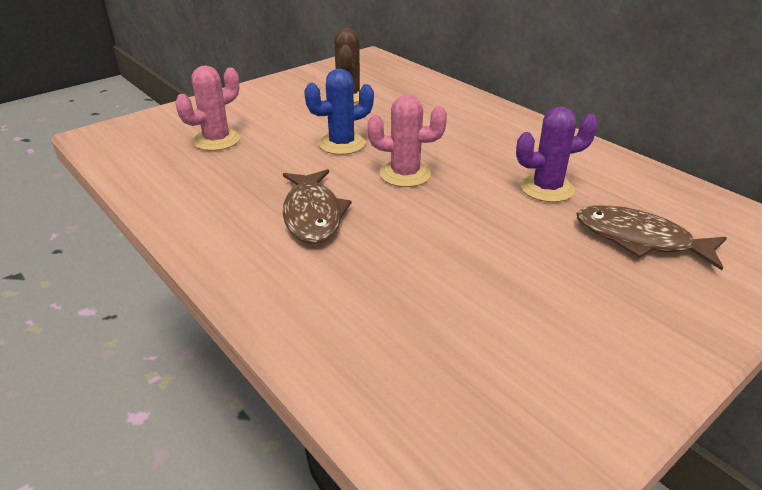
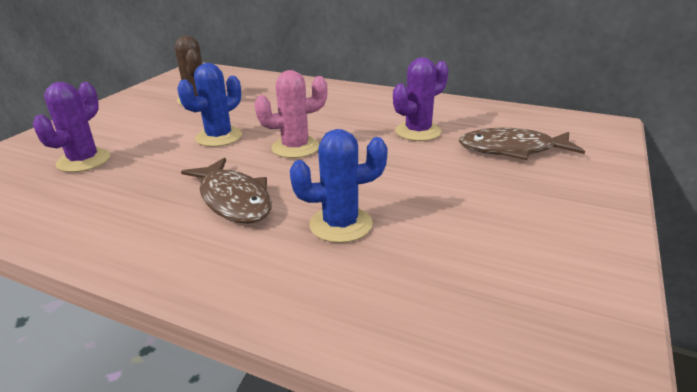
camera: 25 degrees left, 5 degrees down
(216, 140) = (84, 161): pink cactus -> purple cactus
(389, 269) = (340, 224): none -> blue cactus

